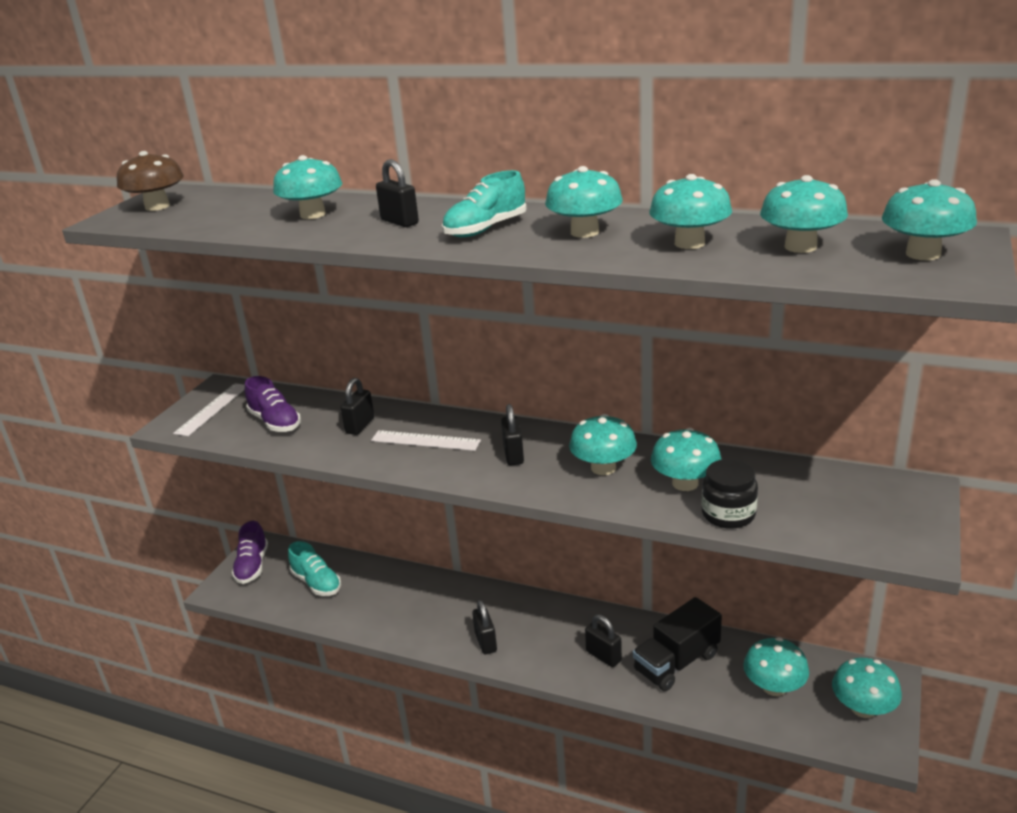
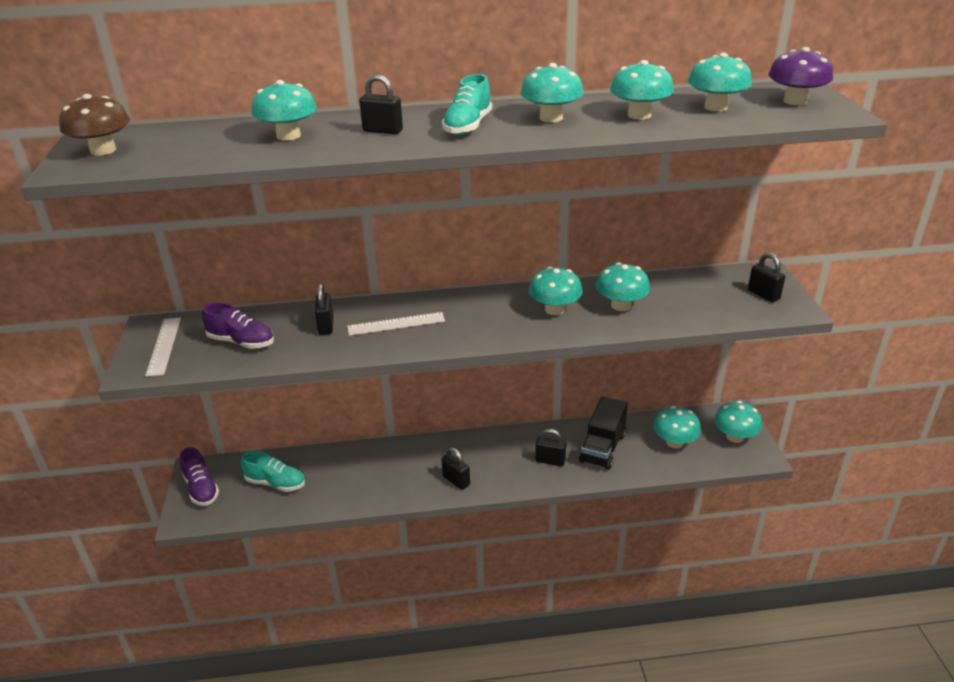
camera: 30 degrees left, 5 degrees up
(513, 455) = (478, 317): black padlock -> black padlock (763, 295)
(728, 514) = (667, 318): black jar -> none
(923, 254) = (795, 101): turquoise mushroom -> purple mushroom

